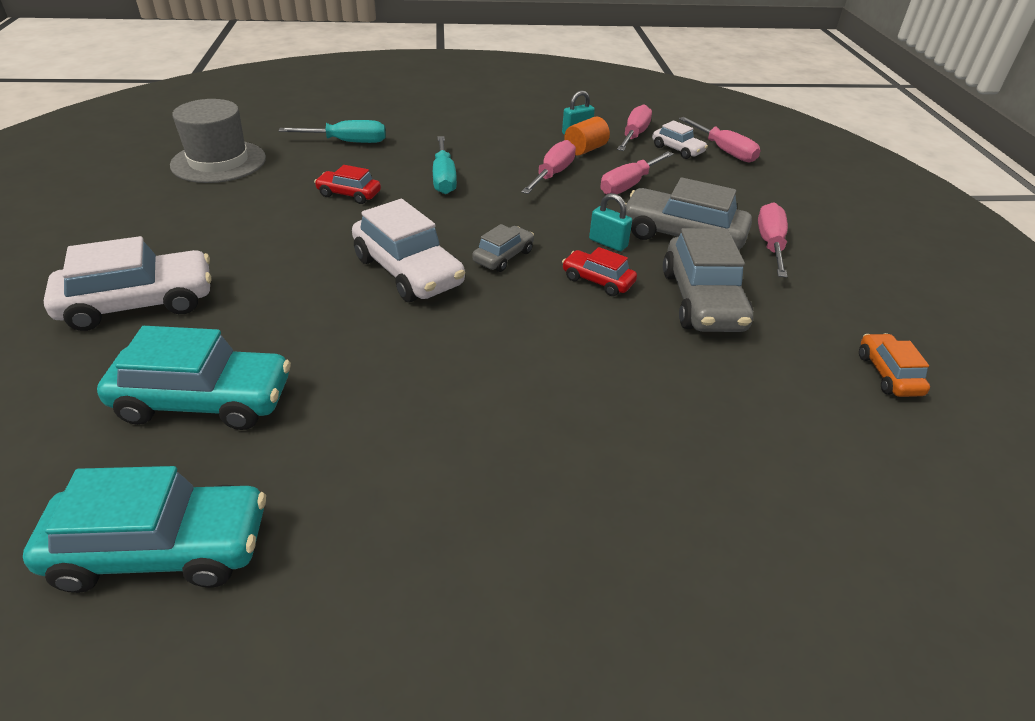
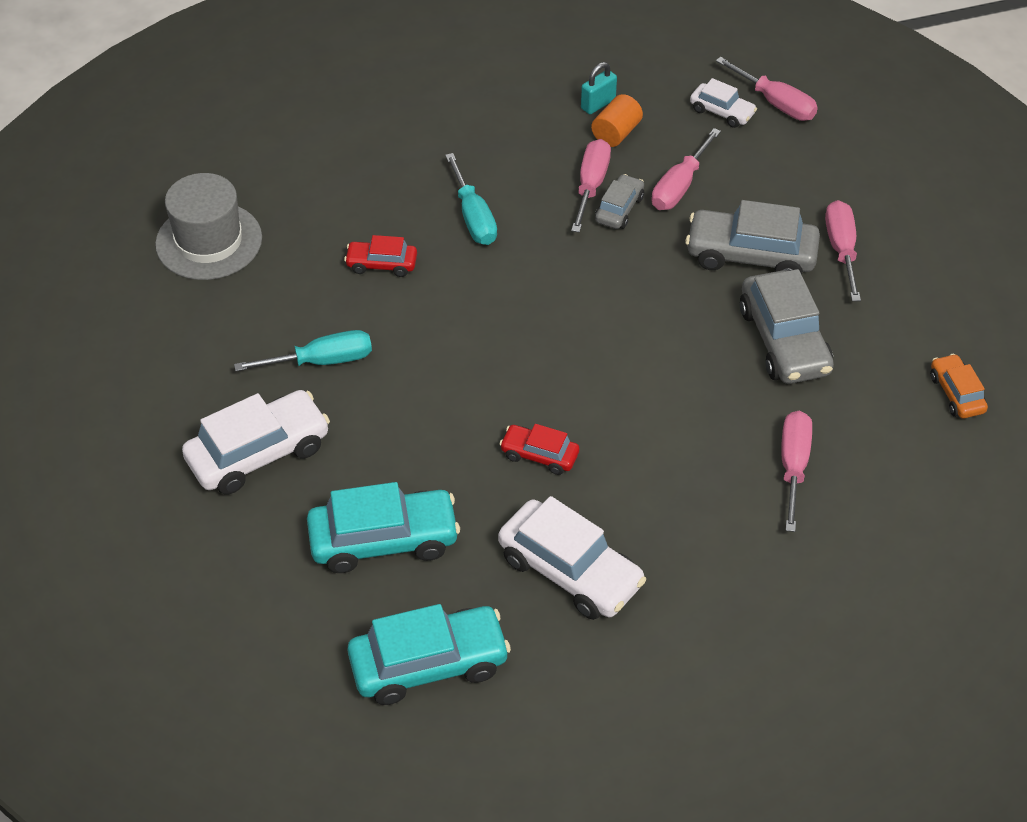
camera: 10 degrees left, 10 degrees up
(347, 142) = (336, 176): turquoise screwdriver -> turquoise screwdriver (322, 361)
(408, 271) = (493, 361): white car -> white car (570, 571)
(503, 256) = (578, 322): grey car -> grey car (619, 209)
(597, 281) = (679, 336): red car -> red car (539, 455)
(608, 243) = (677, 282): turquoise padlock -> none
(634, 135) = (666, 95): pink screwdriver -> pink screwdriver (793, 466)

